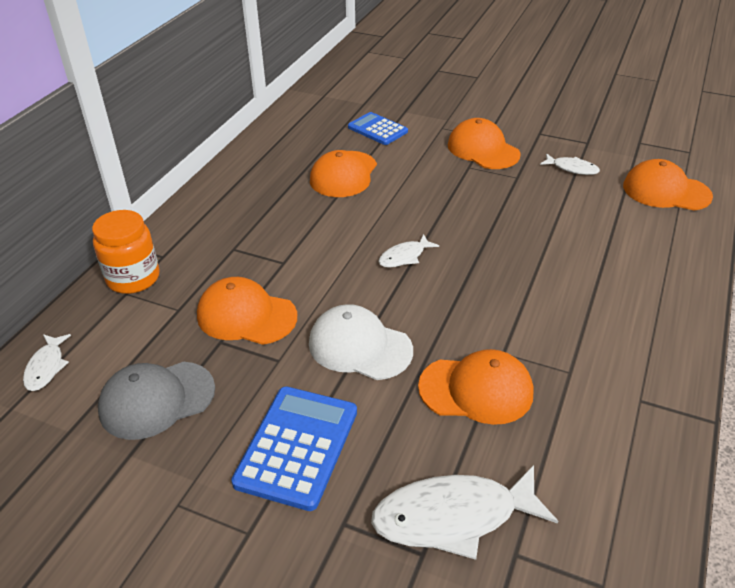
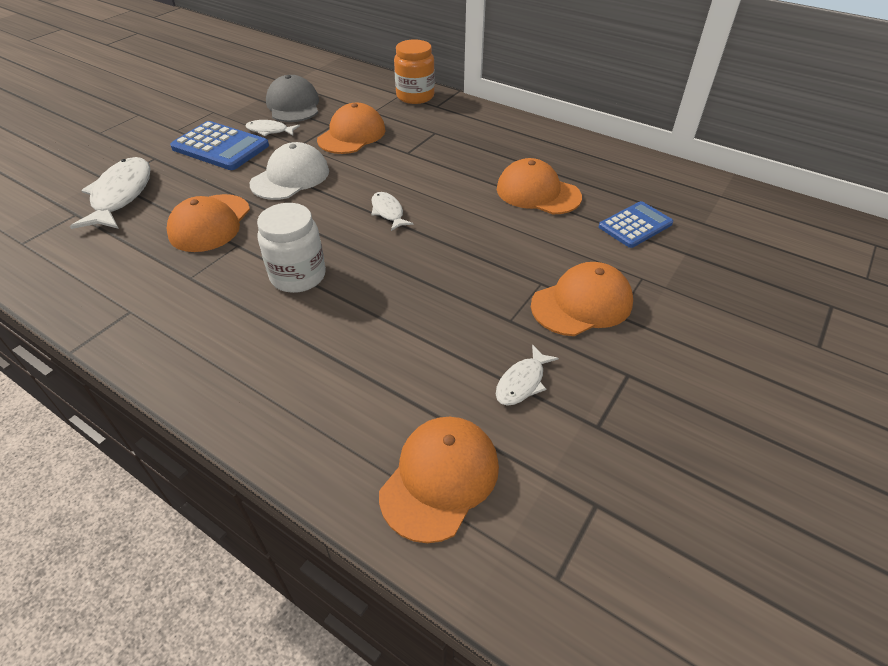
camera: 100 degrees right, 5 degrees up
(46, 367) = (343, 75): white fish -> white fish (270, 131)
(527, 294) = (298, 276): none -> white jar

